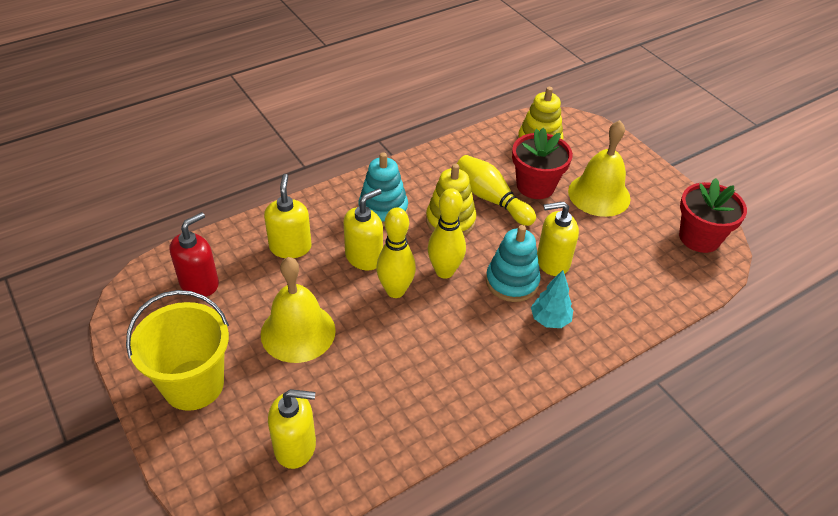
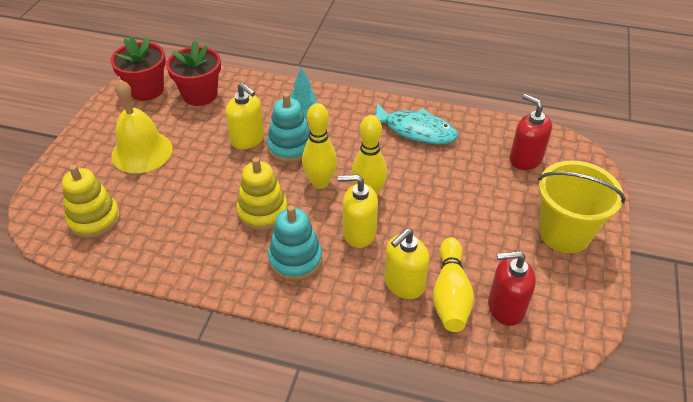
camera: 130 degrees left, 0 degrees up
(295, 446) = (525, 159): yellow soap dispenser -> red soap dispenser
(298, 332) = (463, 216): yellow bell -> none
(436, 390) = (415, 130): none -> turquoise fish
(491, 199) = (210, 204): yellow bowling pin -> yellow bowling pin (450, 294)
(535, 186) = (165, 189): red flower pot -> red flower pot (200, 95)

